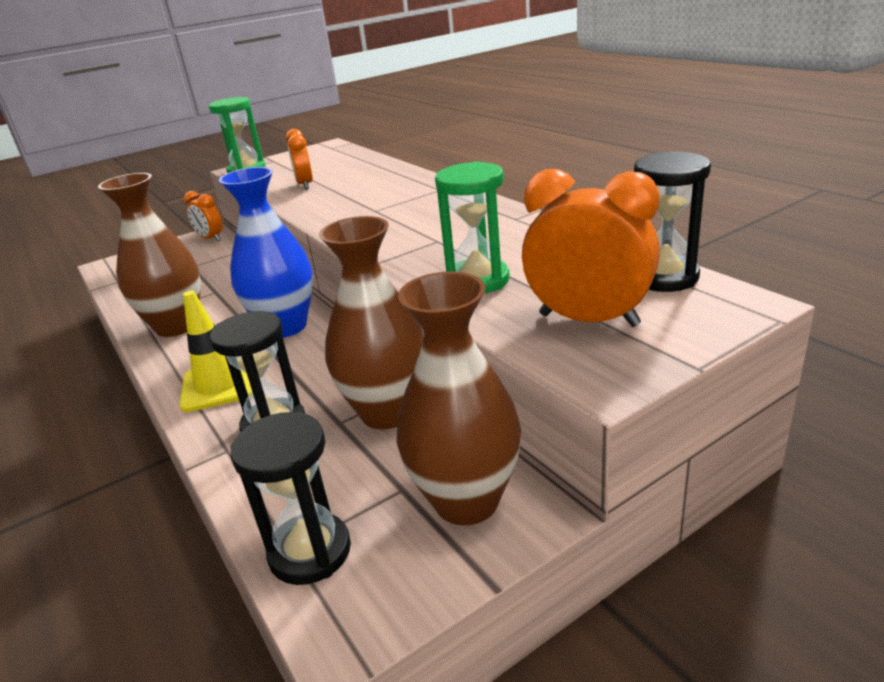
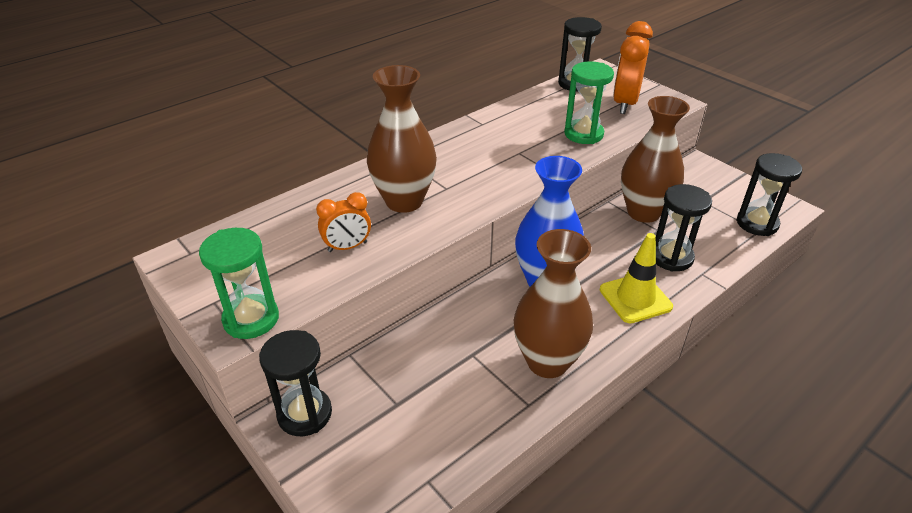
camera: 100 degrees left, 10 degrees up
(210, 238) = (305, 414): orange clock -> black hourglass
(466, 501) = (702, 181): brown vase -> brown vase (404, 201)

